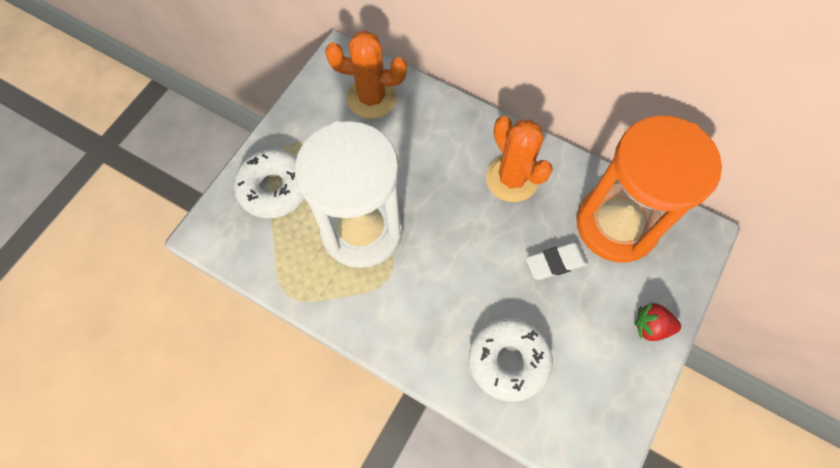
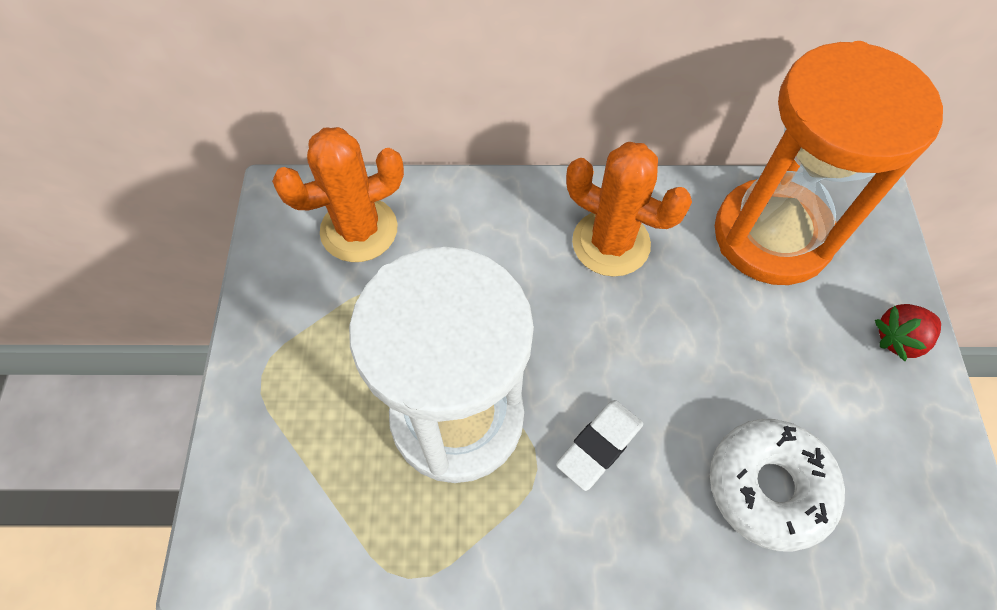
camera: 30 degrees left, 5 degrees down
(274, 188) = (290, 427): white donut -> none
(556, 262) = (736, 321): white eraser -> white eraser (599, 446)

